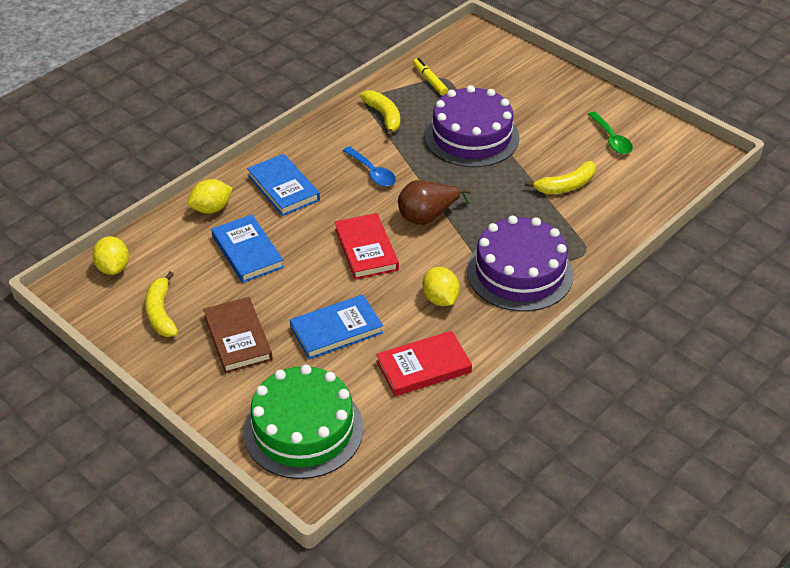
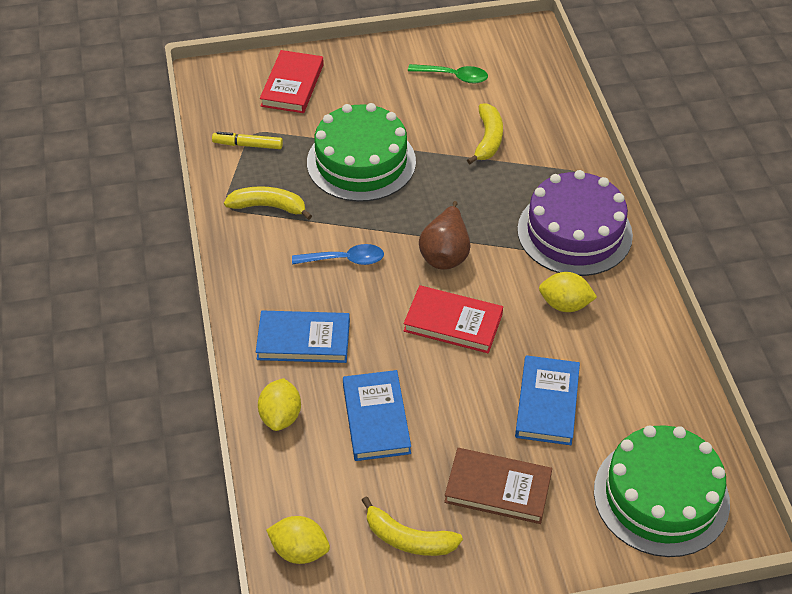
camera: 55 degrees left, 5 degrees up
(247, 252) = (376, 418): blue book -> blue book turned 75 degrees clockwise
(423, 367) = (643, 363): red book -> red book (292, 85)
(471, 136) = (361, 162): purple cake -> green cake

